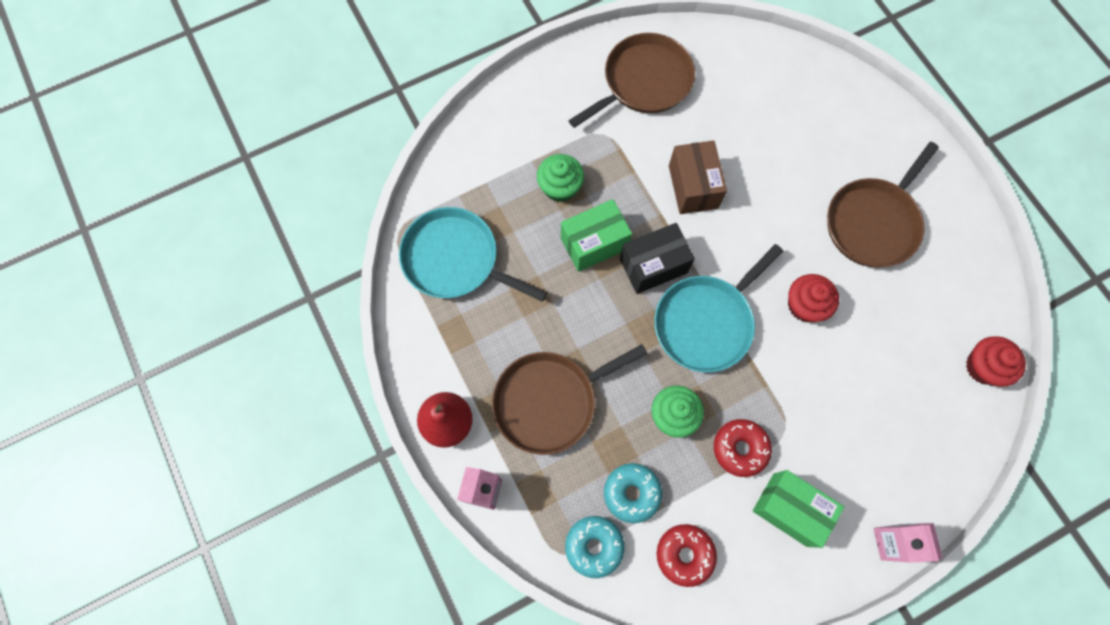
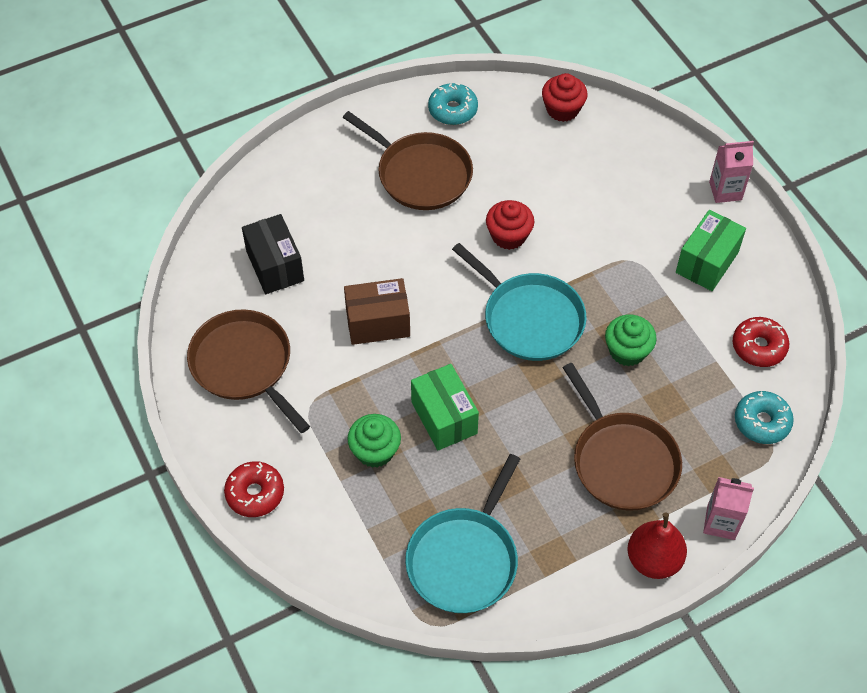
camera: 90 degrees left, 15 degrees down
(631, 493) = (707, 389): turquoise donut -> turquoise donut (453, 110)
(653, 266) = (469, 363): black box -> black box (275, 266)
(740, 449) = (655, 297): red donut -> red donut (255, 493)

